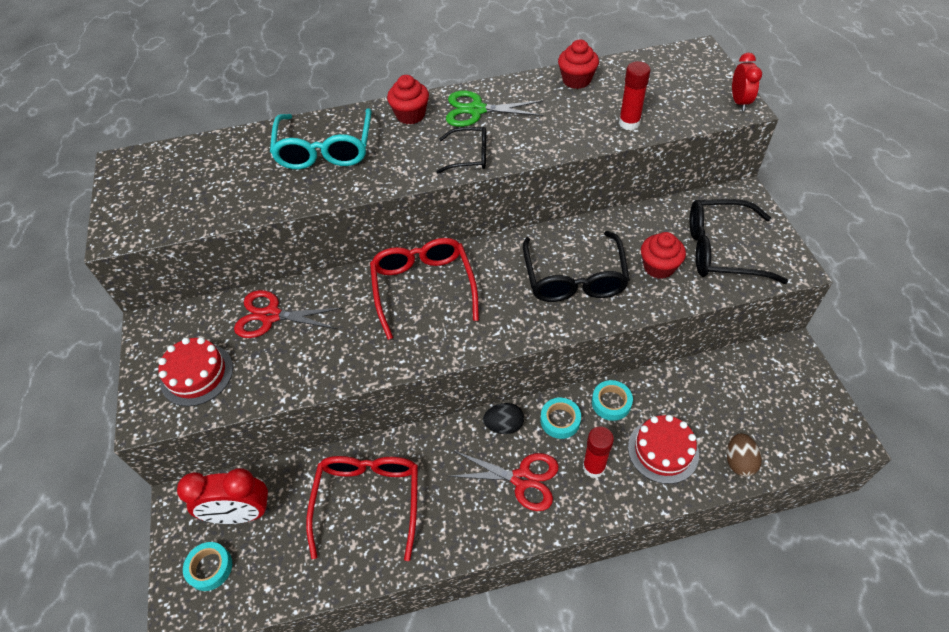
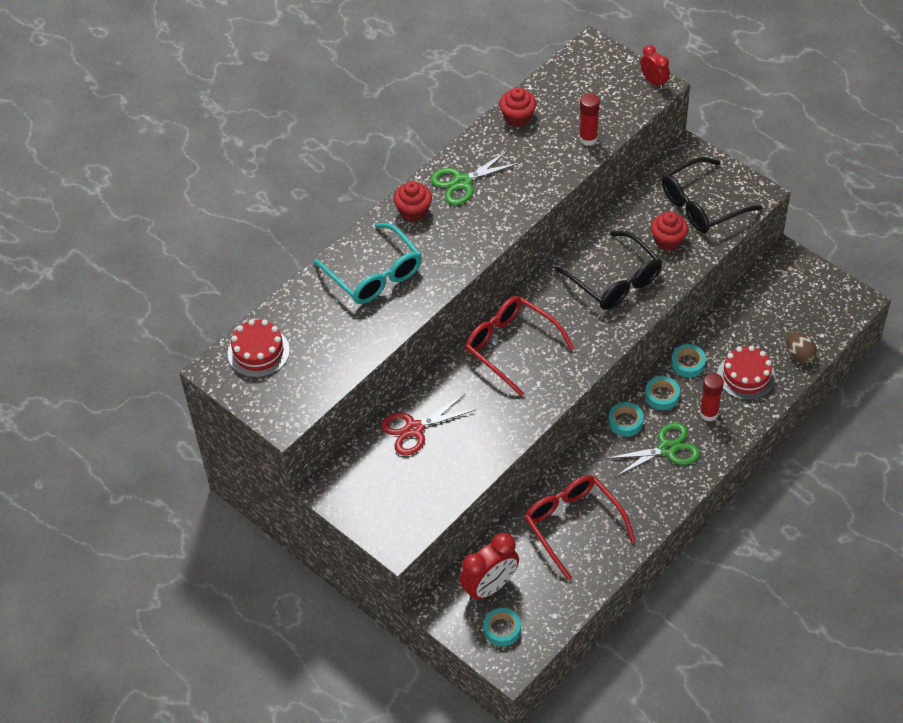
camera: 35 degrees left, 0 degrees up
(197, 374) = (402, 497): red cake -> red cake (258, 352)
(469, 156) = (493, 224): black glasses -> none
(504, 425) = (625, 422): black egg -> turquoise tape
(522, 479) = (667, 449): red scissors -> green scissors

